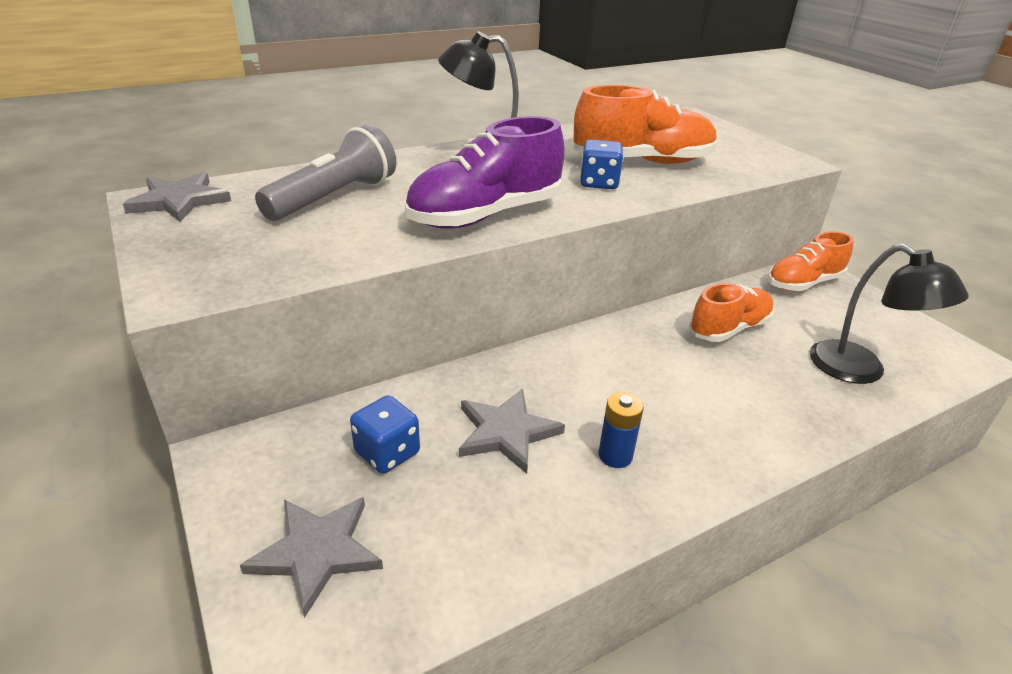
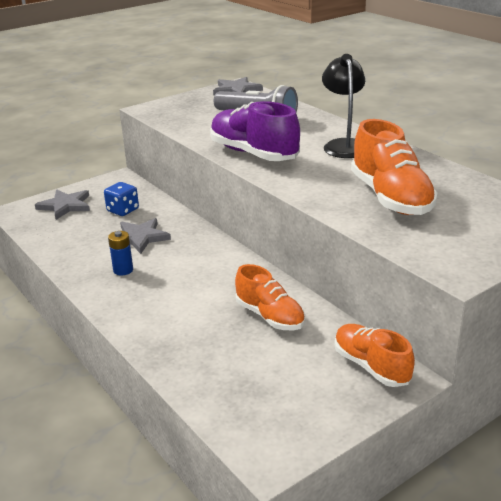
camera: 85 degrees right, 5 degrees down
(598, 183) = (330, 183): blue dice -> none
(860, 370) = (229, 380): black lamp -> none

